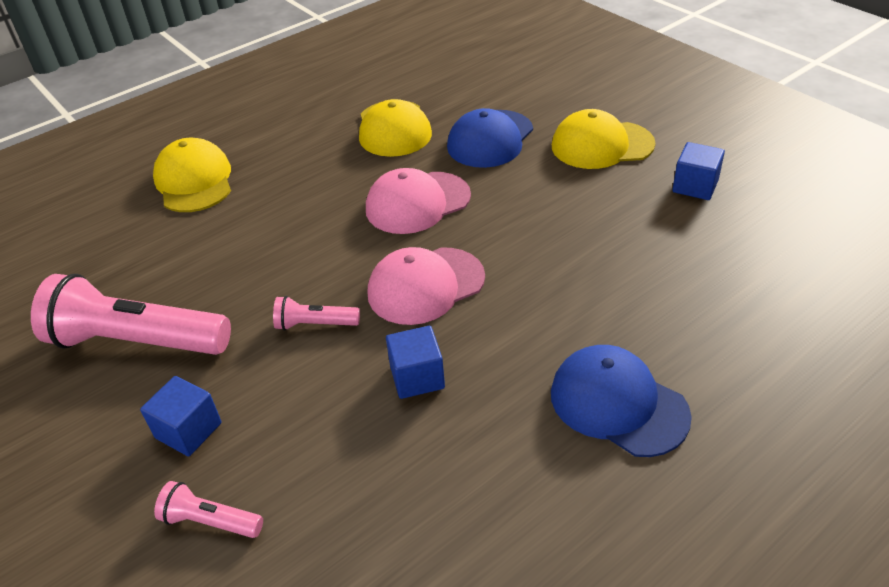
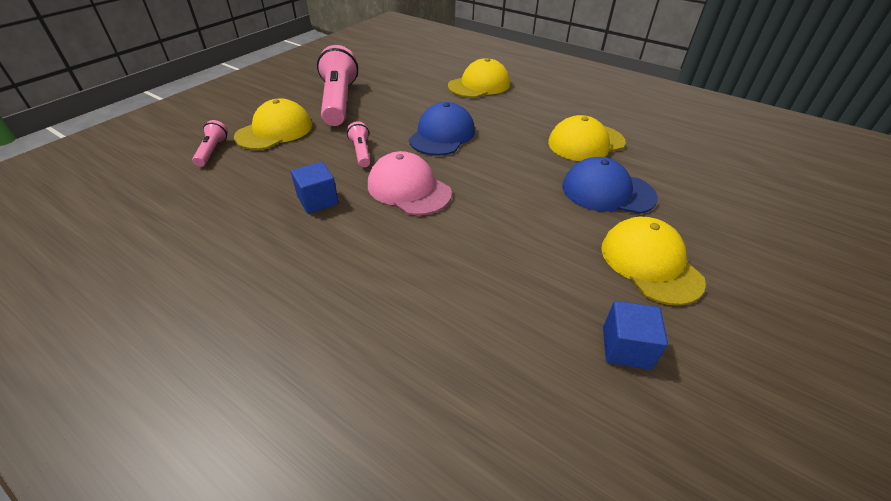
camera: 70 degrees right, 0 degrees up
(188, 430) = (274, 131): blue cube -> yellow cap
(417, 203) = (500, 169): pink cap -> none
(618, 404) = (294, 309): blue cap -> blue cap (442, 135)

